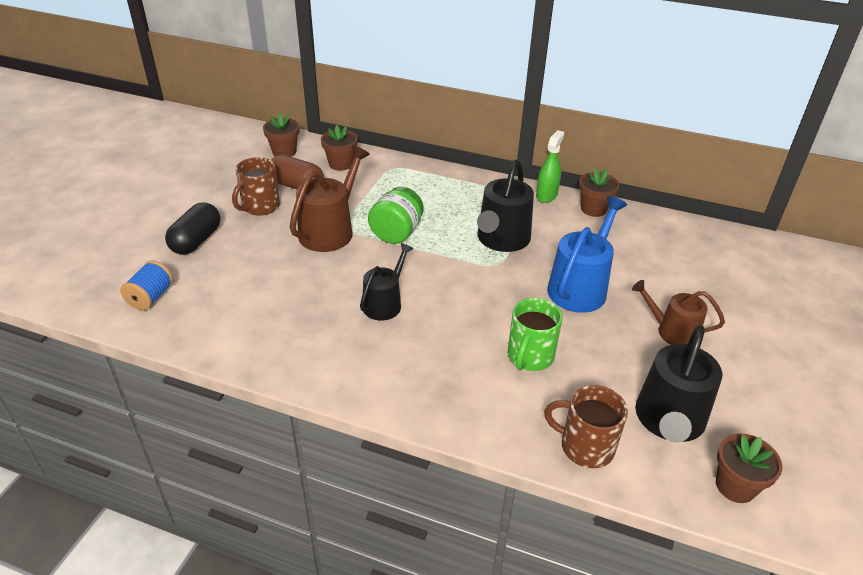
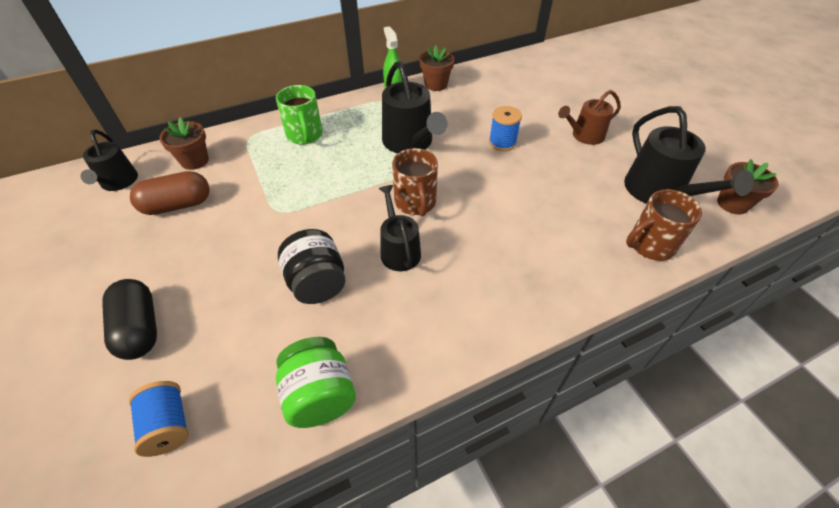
camera: 45 degrees left, 10 degrees up
(260, 206) = (165, 248): brown mug -> brown mug (415, 203)
(284, 152) = (118, 182): brown flower pot -> black watering can
(309, 285) = (317, 283): none -> black jar
(330, 230) = (268, 224): brown watering can -> none
(396, 233) = (327, 188): green jar -> green jar (320, 395)
(530, 356) = (542, 212): green mug -> green mug (305, 135)
(580, 287) = (502, 143): blue watering can -> blue spool

